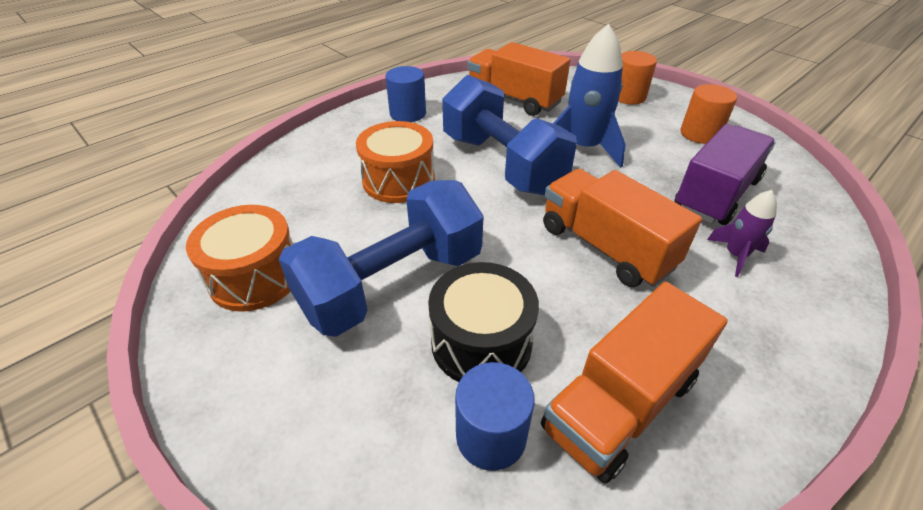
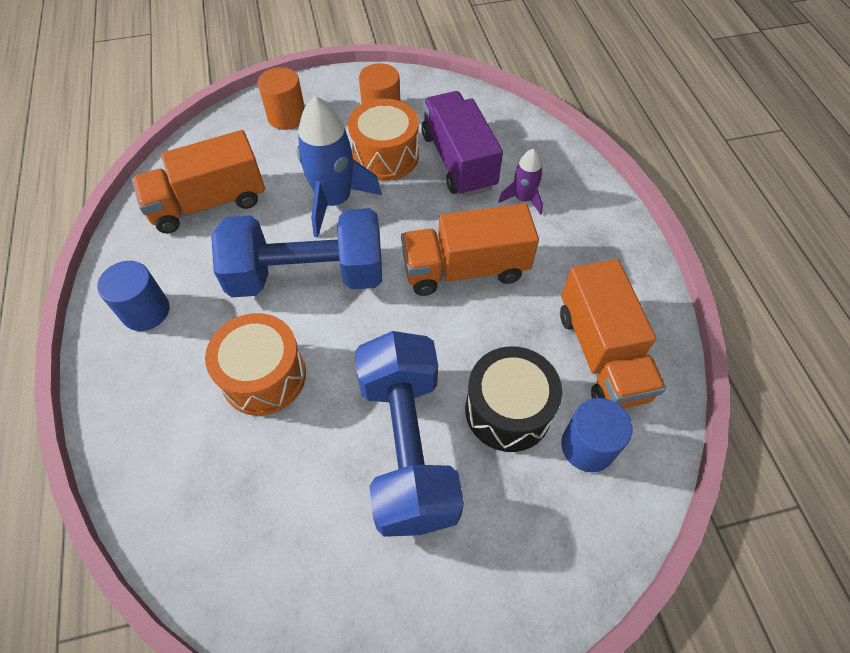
camera: 60 degrees left, 15 degrees up
(255, 276) = (319, 569): orange drum -> orange drum (385, 156)

